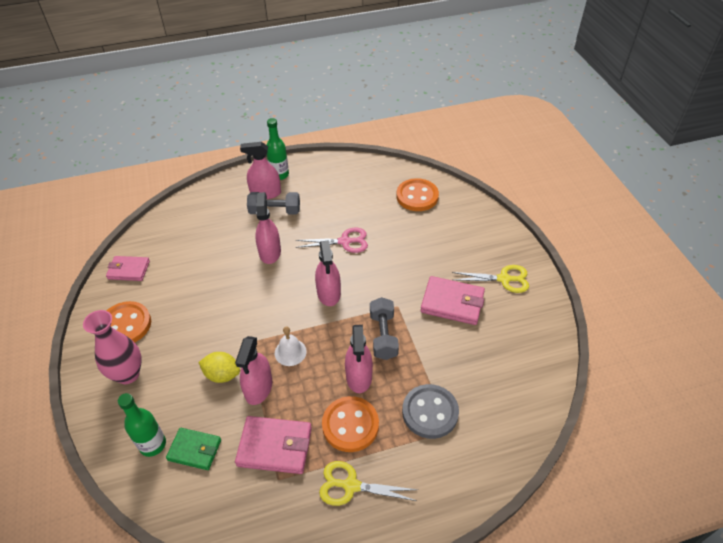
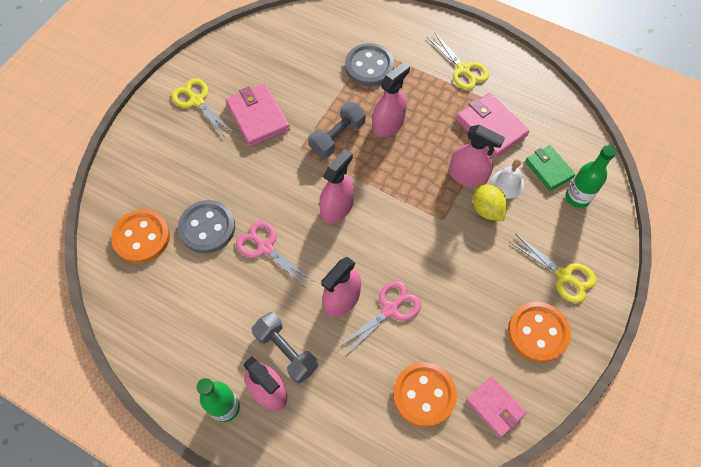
camera: 135 degrees left, 15 degrees up
(128, 374) = (564, 275): pink vase -> yellow scissors
(235, 268) = (390, 309): none -> pink scissors
(258, 388) = (467, 176): pink spray bottle -> pink spray bottle turned 60 degrees clockwise
(290, 352) = (418, 183): white bell -> white bell (507, 183)
(350, 425) = (428, 100): orange button -> orange button (424, 395)
(390, 225) = (207, 228): none -> grey button

